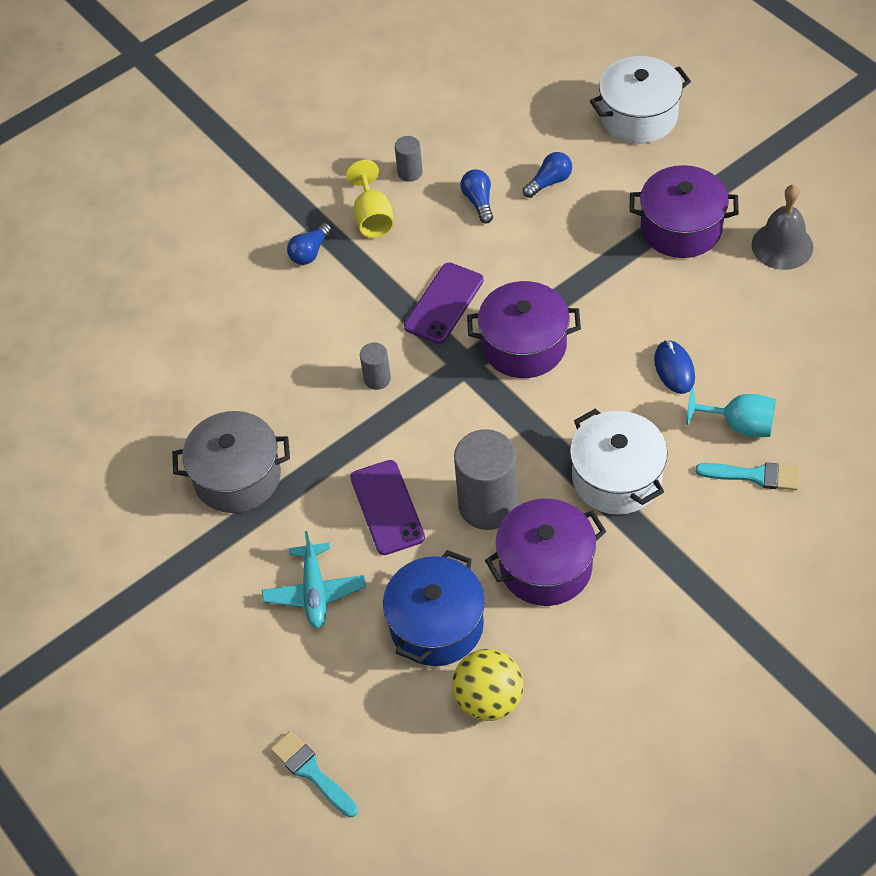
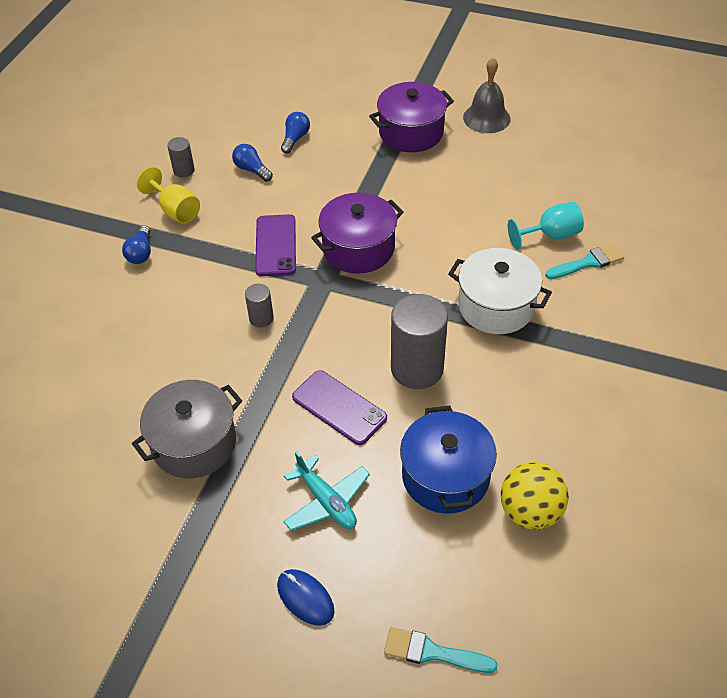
camera: 35 degrees left, 5 degrees down
(546, 566) = (494, 391): purple pot -> none
(638, 116) = (327, 78): white pot -> none
(674, 369) = (477, 219): blue mouse -> blue mouse (305, 598)

